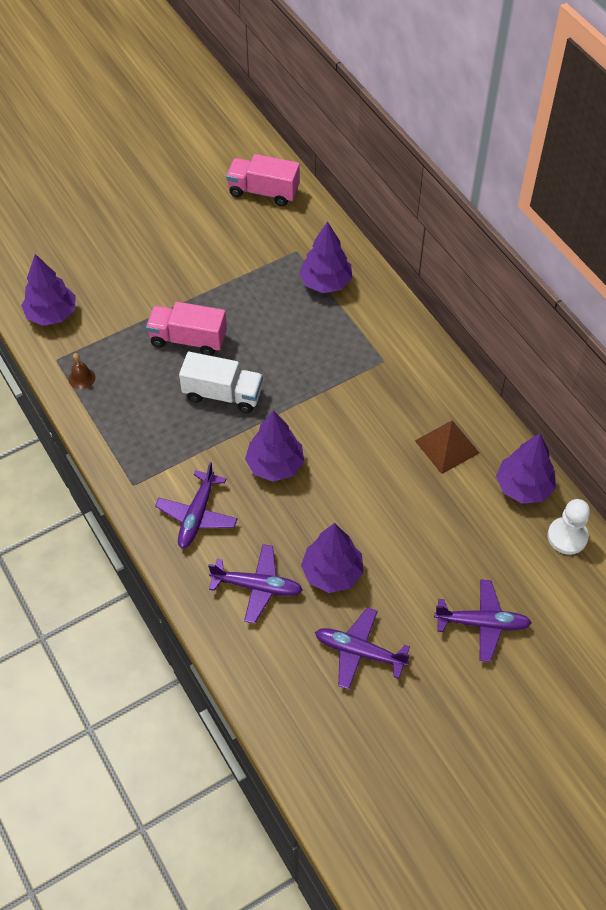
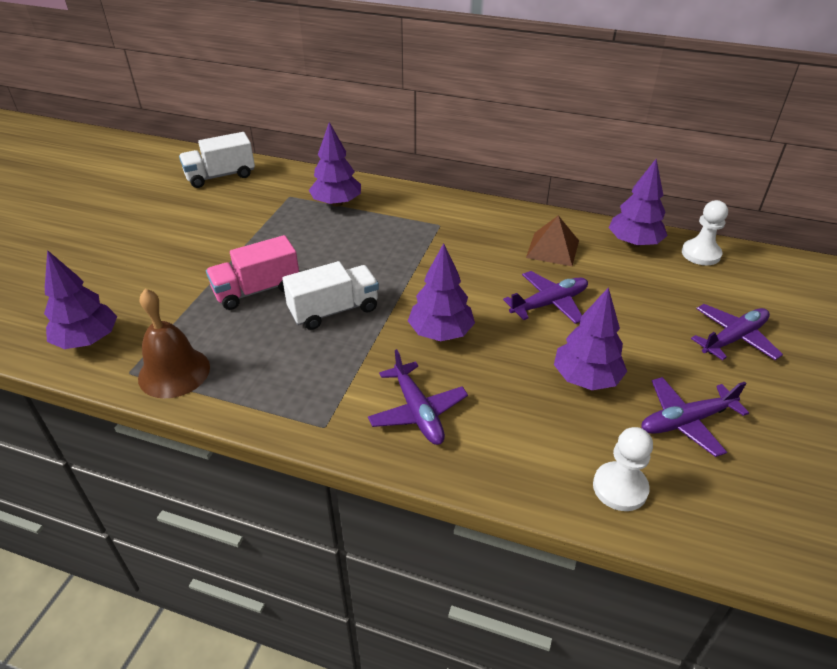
camera: 40 degrees left, 15 degrees down
(82, 378) = (174, 372): brown bell -> brown bell, size x2.07
(257, 586) = (541, 431): purple plane -> purple plane (549, 303)
(261, 657) = (620, 488): none -> white pawn
(263, 192) = (220, 176): pink truck -> white truck

